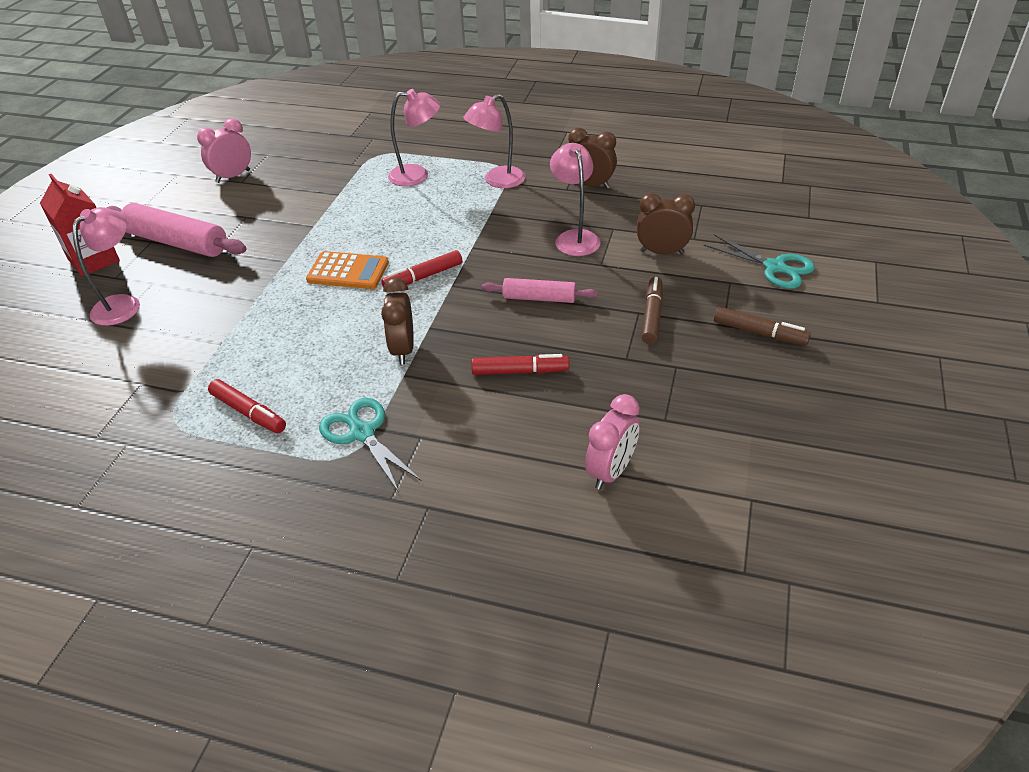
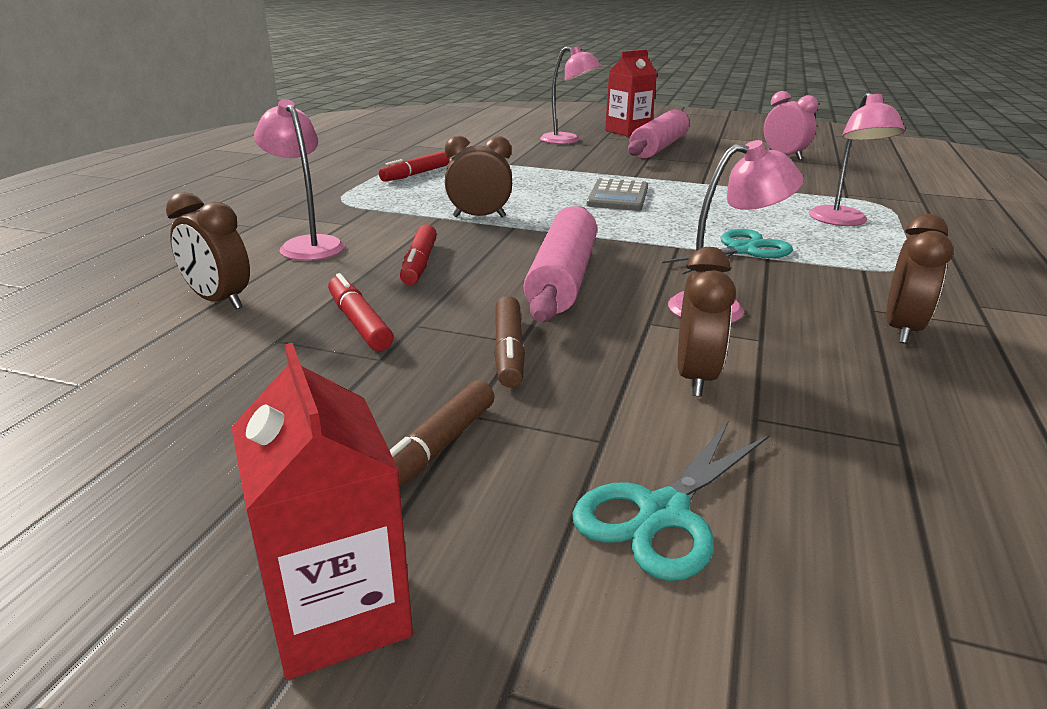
camera: 90 degrees right, 15 degrees down
(348, 271) = (618, 196): orange calculator -> grey calculator
(362, 433) = (365, 205): turquoise scissors -> turquoise scissors (741, 250)
(423, 277) = (609, 224): red marker -> red marker (359, 323)
(497, 181) = (861, 263): pink lamp -> pink lamp (307, 245)
(539, 298) = (562, 278): pink rolling pin -> pink rolling pin, size x1.70
(611, 471) = (219, 301): pink clock -> brown clock
(651, 316) = (509, 351): brown marker -> brown marker turned 75 degrees clockwise
(867, 344) = (338, 612): none -> red carton

